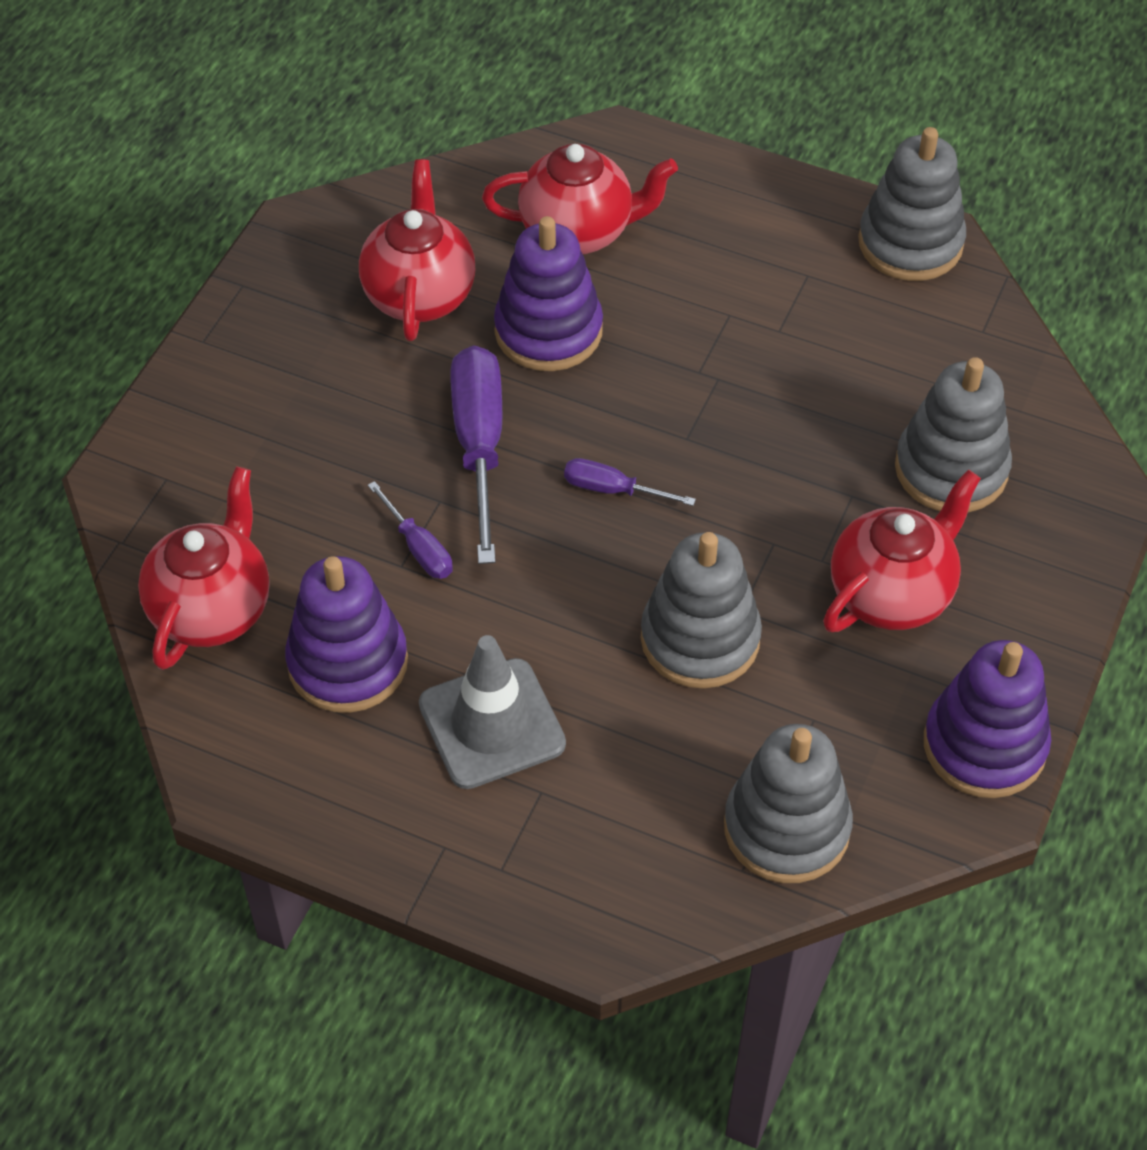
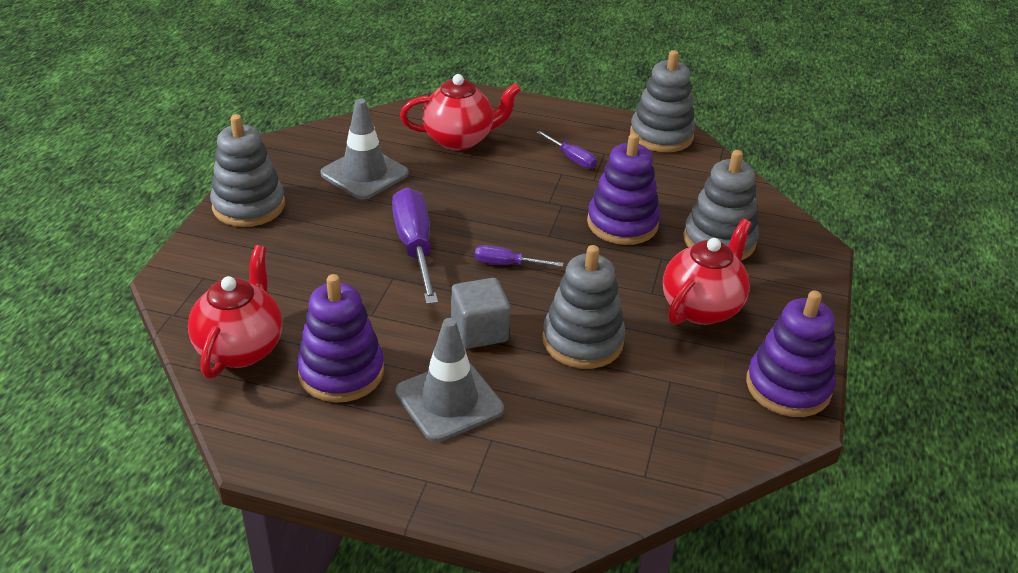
camera: 10 degrees left, 15 degrees down
(418, 547) = (382, 303): purple screwdriver -> purple screwdriver (572, 158)
(419, 295) = (364, 174): red teapot -> grey traffic cone
(548, 331) = (450, 187): purple stacking toy -> purple stacking toy (622, 223)
(552, 609) = (479, 331): none -> grey cube
(786, 828) = (669, 447): grey stacking toy -> grey stacking toy (249, 206)

